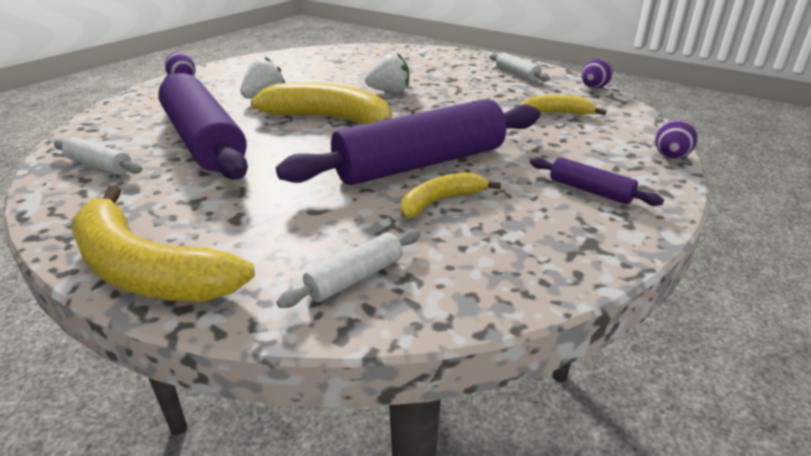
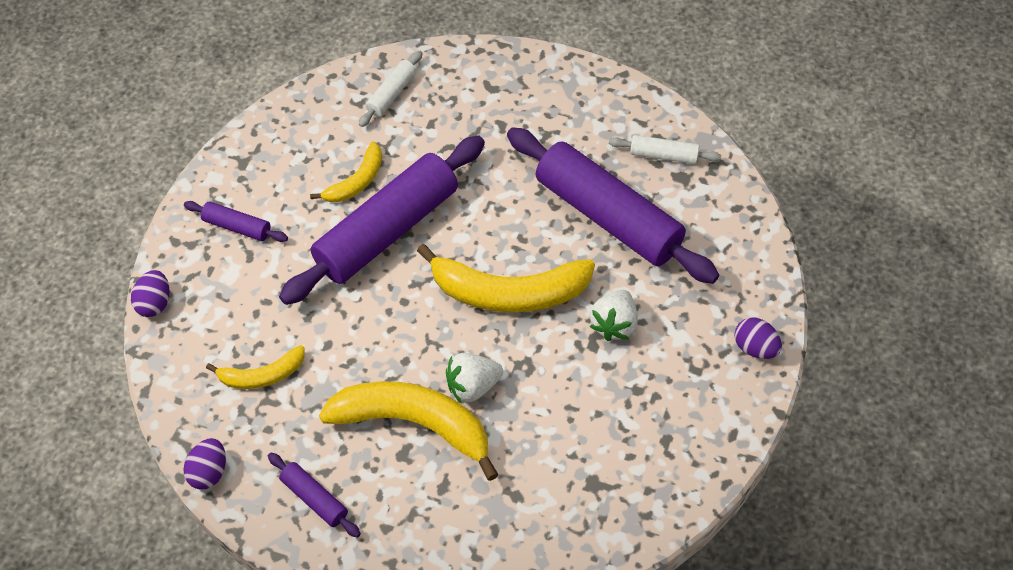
camera: 165 degrees right, 25 degrees up
(146, 270) = (522, 68): yellow banana -> yellow banana (414, 424)
(517, 74) = (315, 498): white rolling pin -> purple rolling pin

